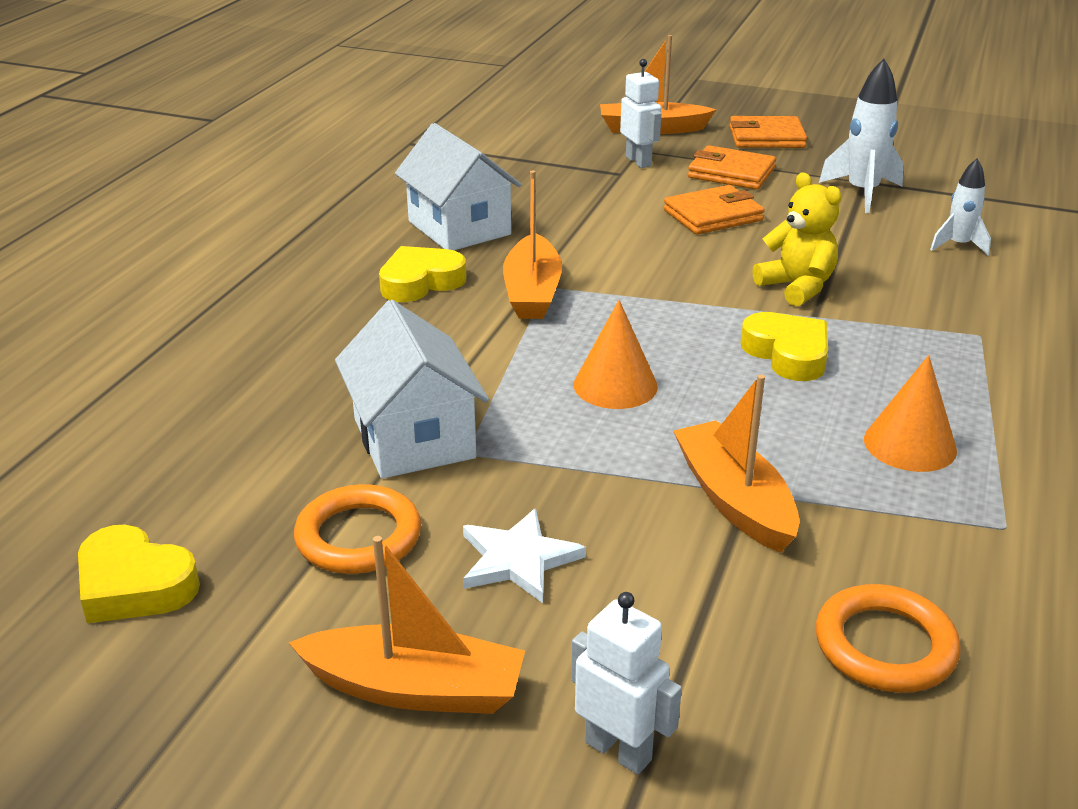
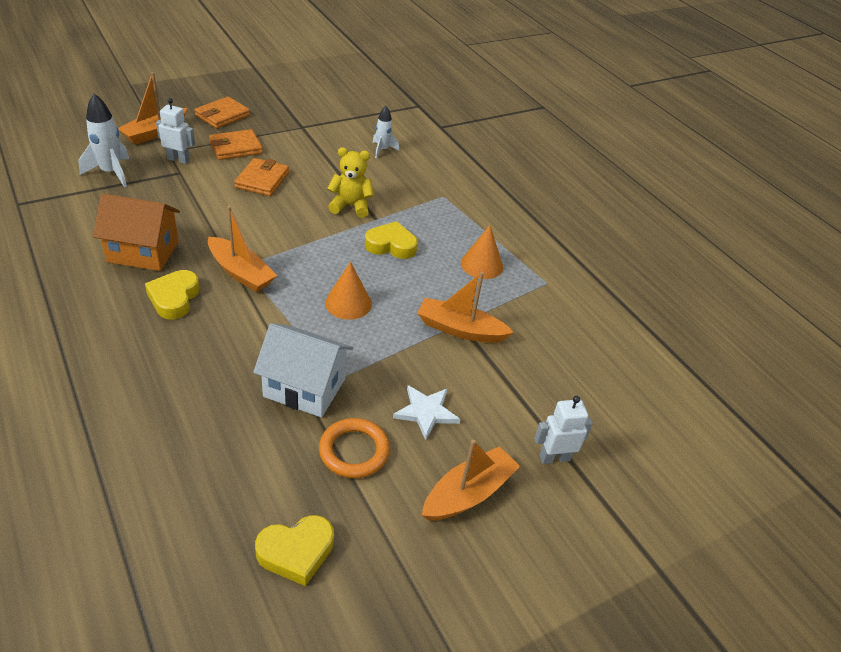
camera: 55 degrees left, 10 degrees up
(459, 228) = (143, 252): white house -> orange house
(862, 193) = (310, 135): white rocket -> white rocket (111, 173)
(885, 646) = (570, 356): orange ring -> none

